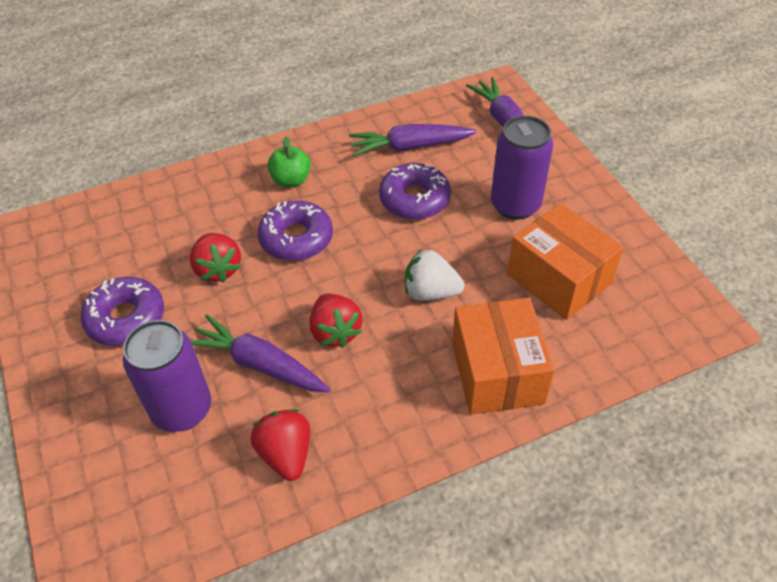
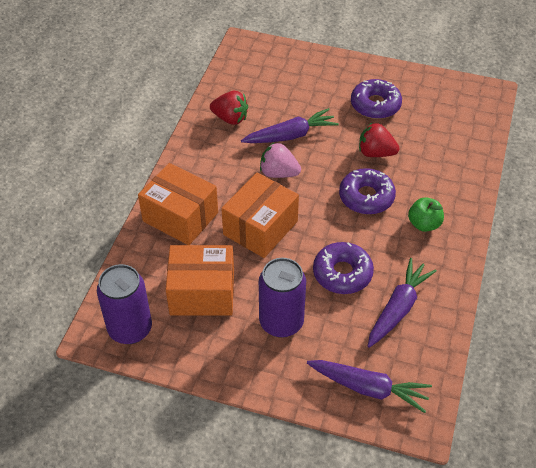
camera: 130 degrees right, 0 degrees up
(182, 409) = (294, 99): purple can -> purple can (130, 329)
(335, 332) = (278, 173): red strawberry -> pink strawberry
(430, 292) = (260, 228): white strawberry -> orange box

